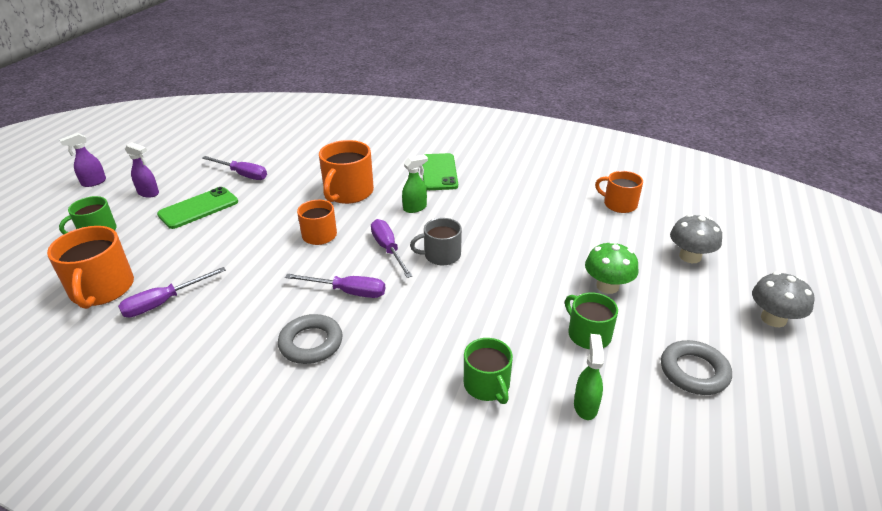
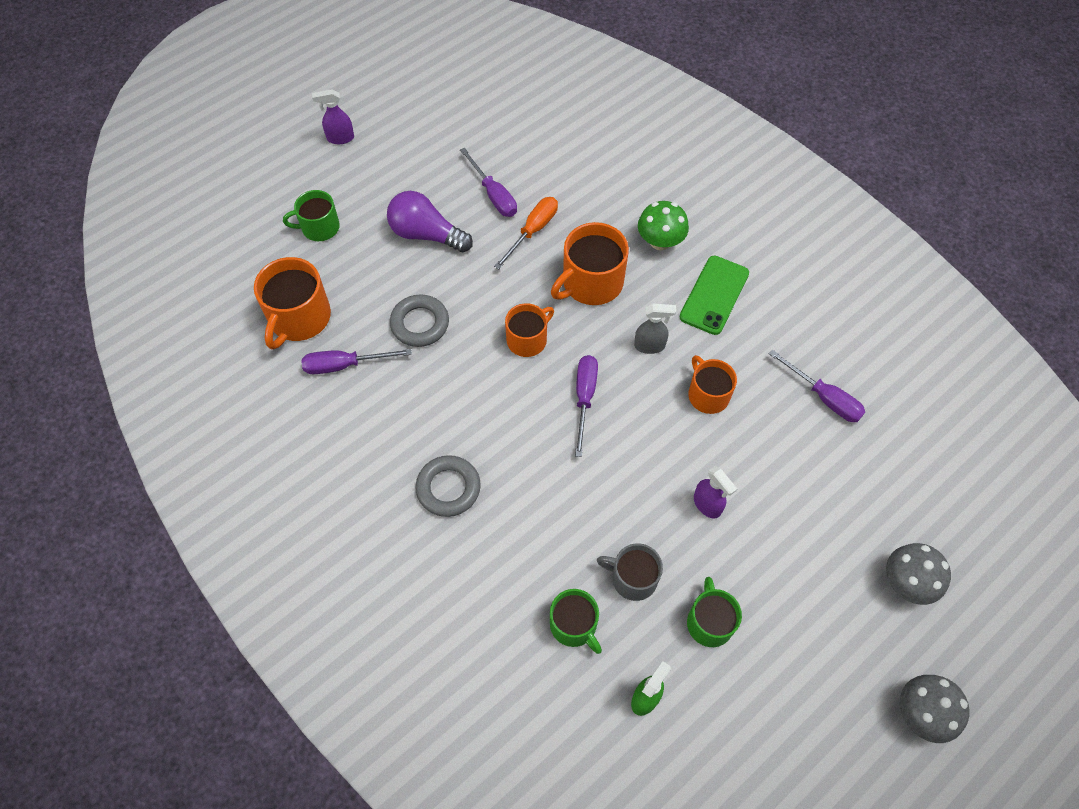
camera: 30 degrees right, 25 degrees up
(148, 193) = (387, 184): purple spray bottle -> purple spray bottle (707, 505)
(198, 208) = (426, 234): green phone -> purple light bulb
(285, 182) = (533, 231): none -> orange screwdriver
(348, 292) = (513, 439): purple screwdriver -> purple screwdriver (823, 397)
(415, 208) = (650, 346): green spray bottle -> grey spray bottle
(441, 255) = (633, 435): grey mug -> grey mug (633, 578)
(487, 385) = (574, 625): green mug -> green mug turned 45 degrees counterclockwise
(607, 286) = (778, 573): green mushroom -> green mushroom (660, 241)
(619, 204) = (892, 459): orange mug -> orange mug (708, 395)
(694, 372) = (778, 723): grey ring -> grey ring (420, 324)

